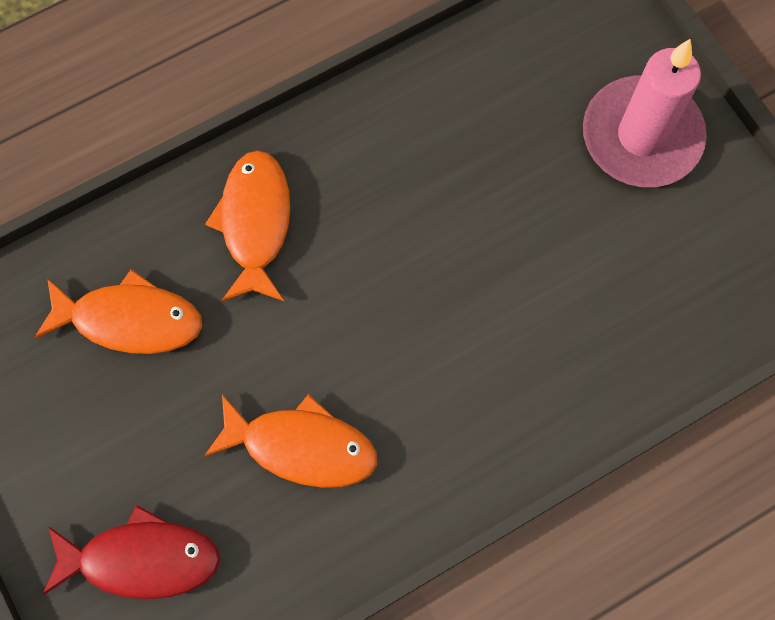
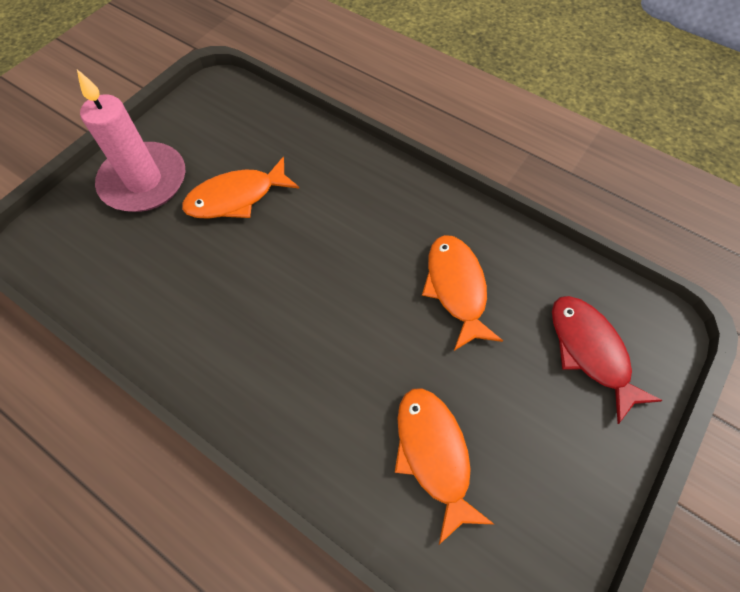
camera: 115 degrees left, 10 degrees down
(255, 223) = (308, 396): orange fish -> orange fish (236, 197)

